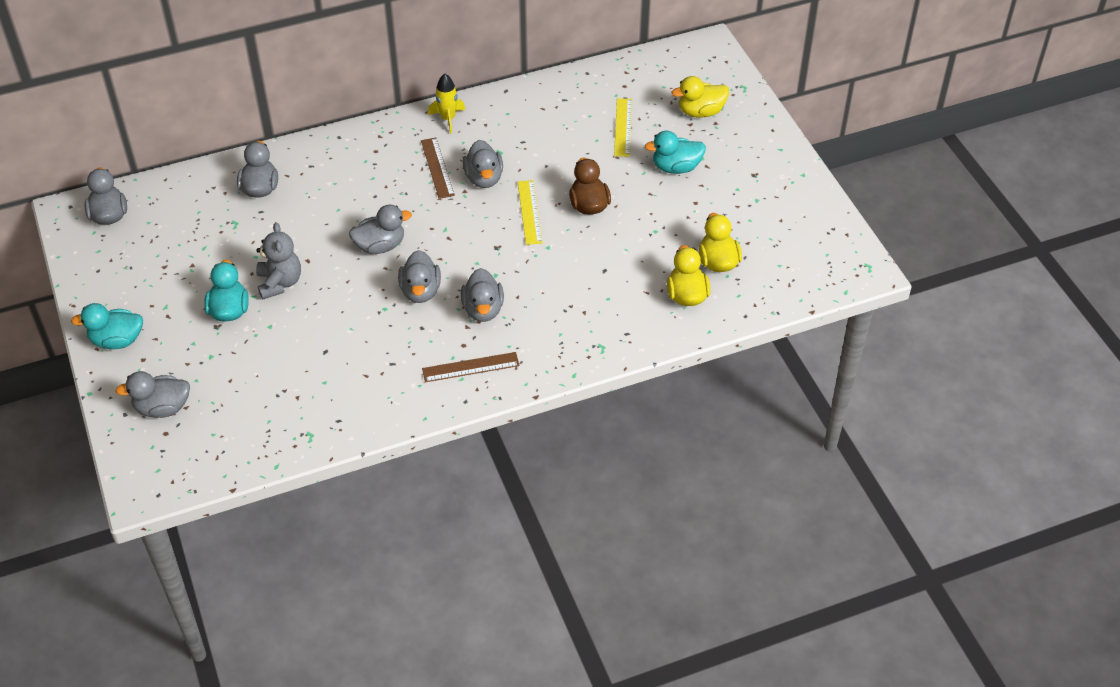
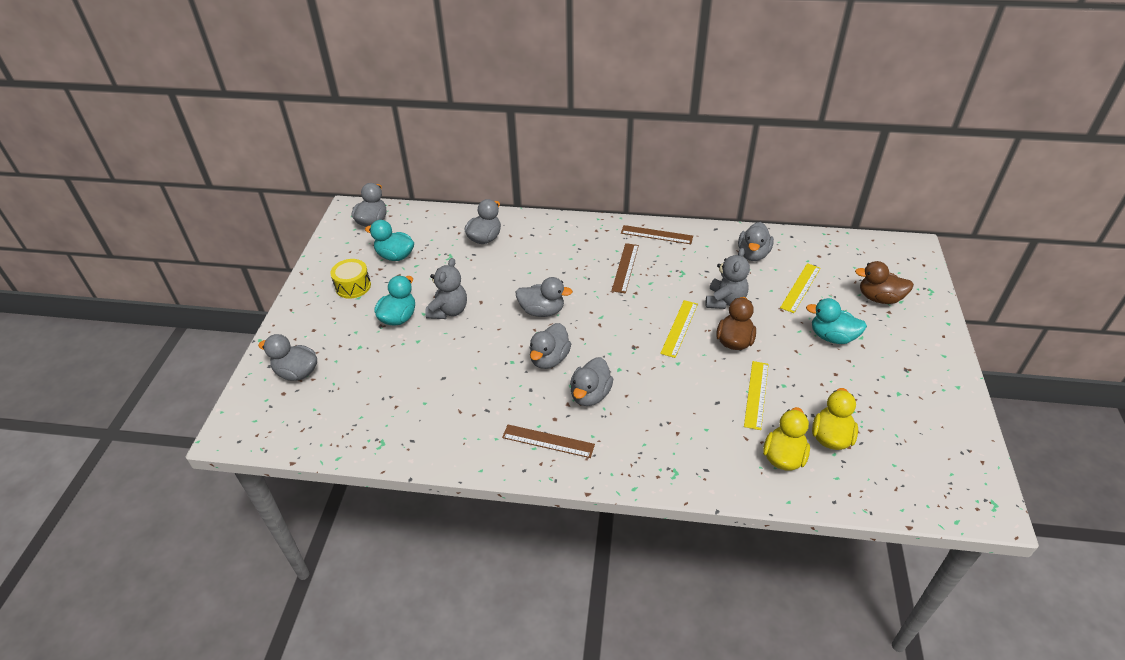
camera: 30 degrees right, 5 degrees down
(117, 340) = (308, 309): turquoise duck -> turquoise duck (395, 256)
(149, 297) = (353, 286): none -> yellow drum
(448, 119) = (656, 235): yellow rocket -> brown ruler
(484, 178) = (657, 288): grey duck -> grey duck (753, 254)
(558, 167) = (725, 301): none -> grey teddy bear
(635, 249) = (756, 394): none -> yellow ruler
(700, 112) = (879, 298): yellow duck -> brown duck

